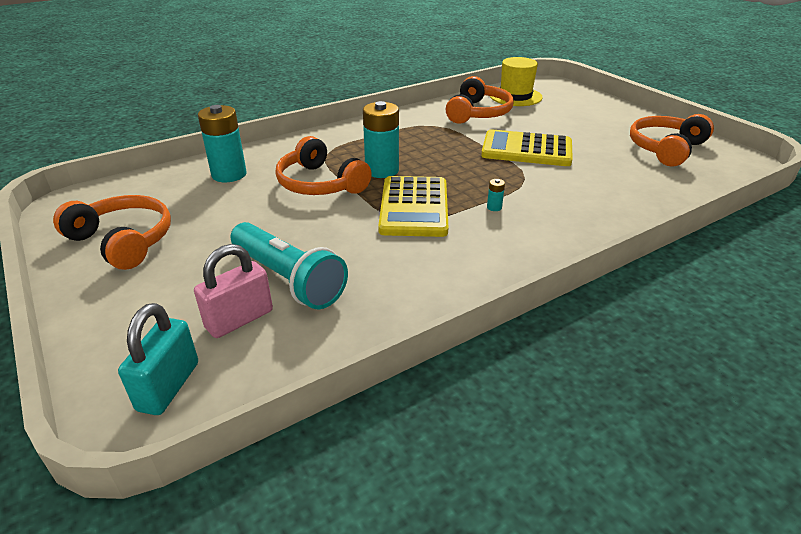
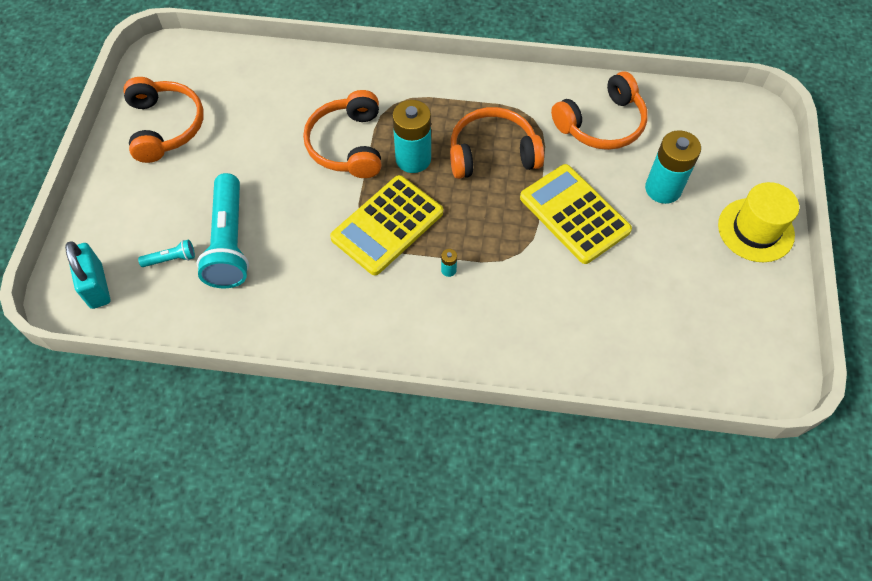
camera: 40 degrees right, 25 degrees up
(169, 386) = (96, 286): turquoise padlock -> turquoise padlock turned 75 degrees counterclockwise
(229, 174) = (293, 86): turquoise battery -> turquoise battery (663, 189)
(239, 319) = (171, 259): pink padlock -> turquoise flashlight
(515, 96) = (680, 117): yellow hat -> yellow hat (755, 230)
(665, 149) = (718, 306): orange headphones -> orange headphones (492, 153)

